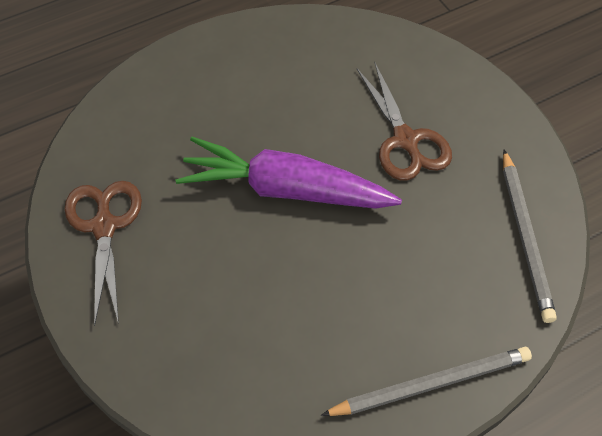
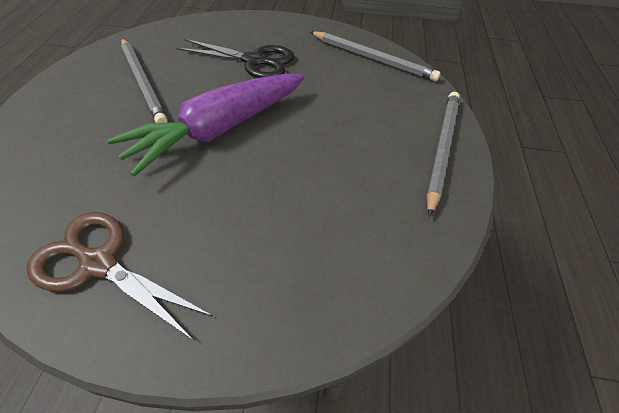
camera: 55 degrees left, 5 degrees down
(289, 88) = (143, 82): none -> grey pencil
(405, 140) = (254, 61): brown scissors -> black scissors

